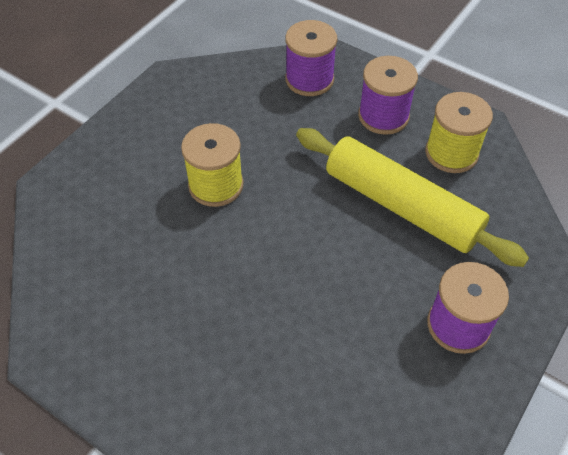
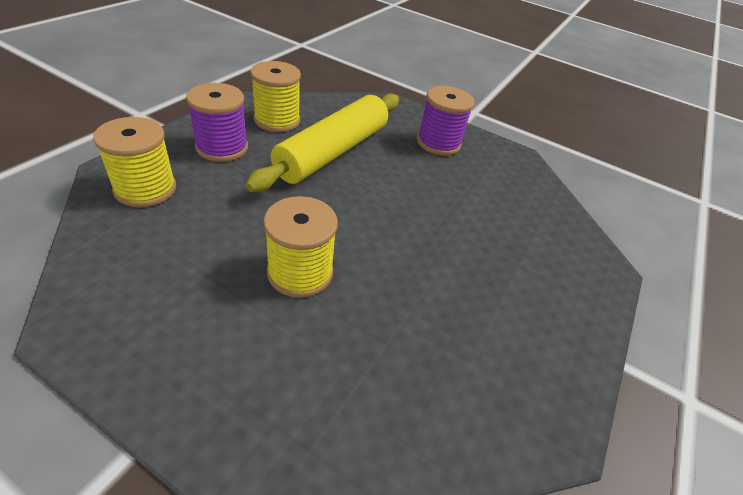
camera: 100 degrees left, 10 degrees down
(309, 79) = (145, 189): purple spool -> yellow spool

